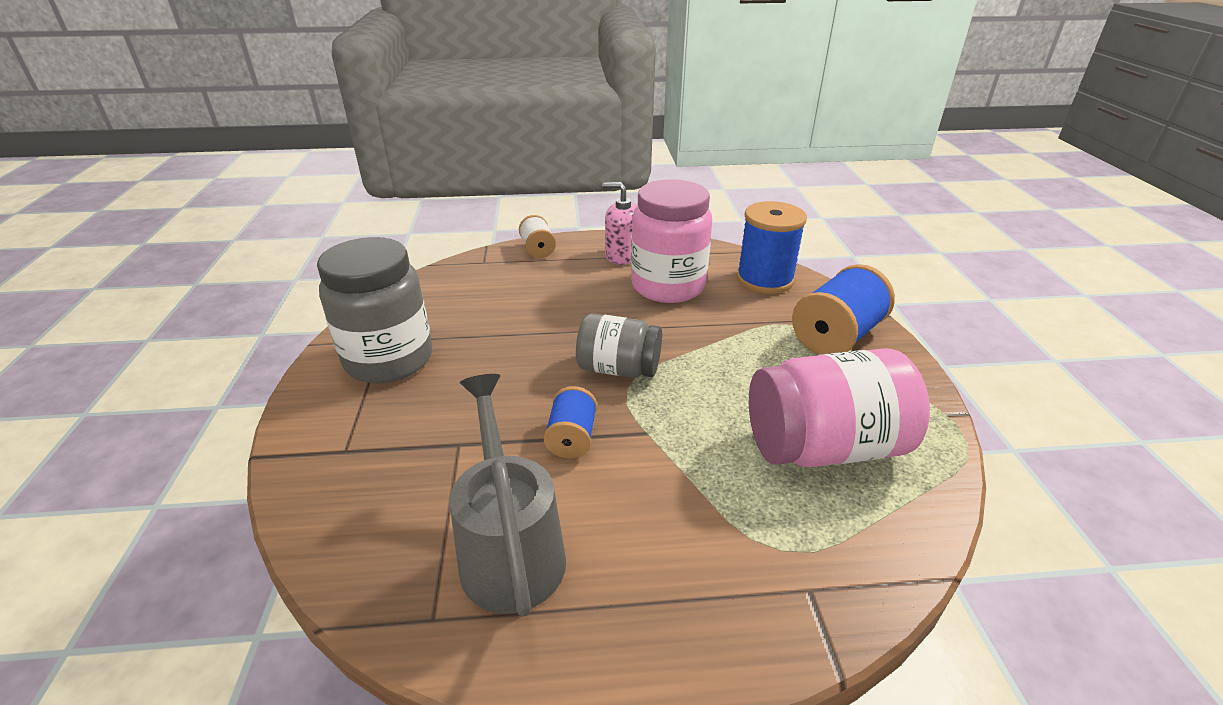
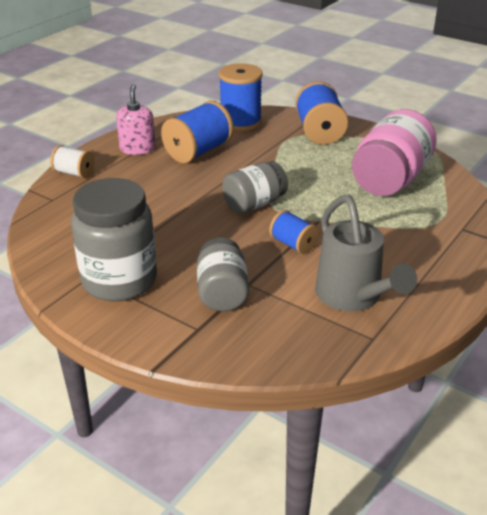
camera: 50 degrees left, 0 degrees up
(424, 434) = (222, 293): none -> grey jar
(510, 549) = (352, 297): grey watering can -> grey watering can turned 135 degrees counterclockwise
(622, 255) = (137, 149): pink soap dispenser -> pink soap dispenser turned 120 degrees clockwise
(668, 286) = (198, 151): pink jar -> blue spool

